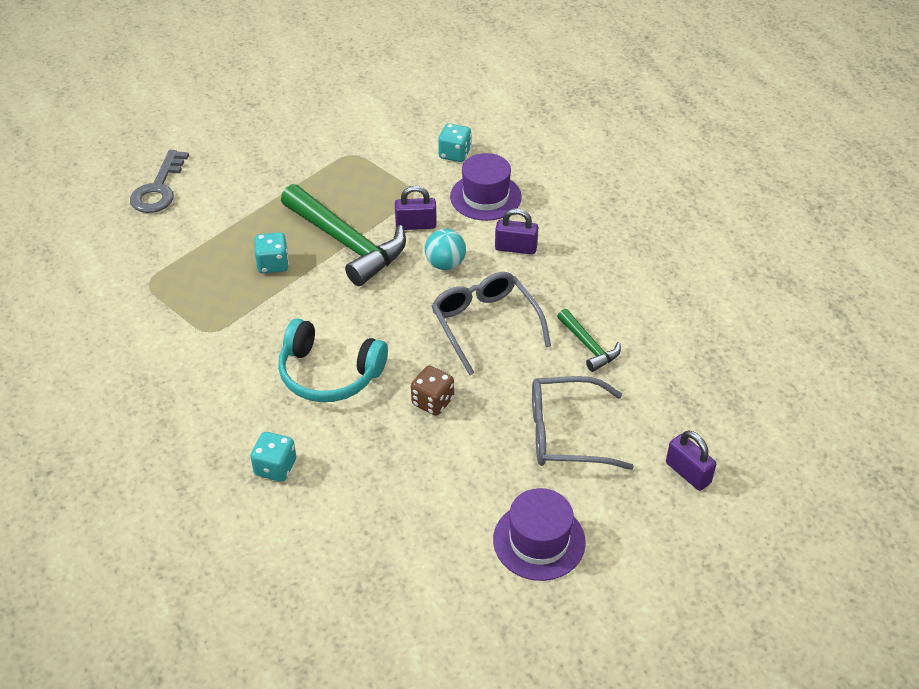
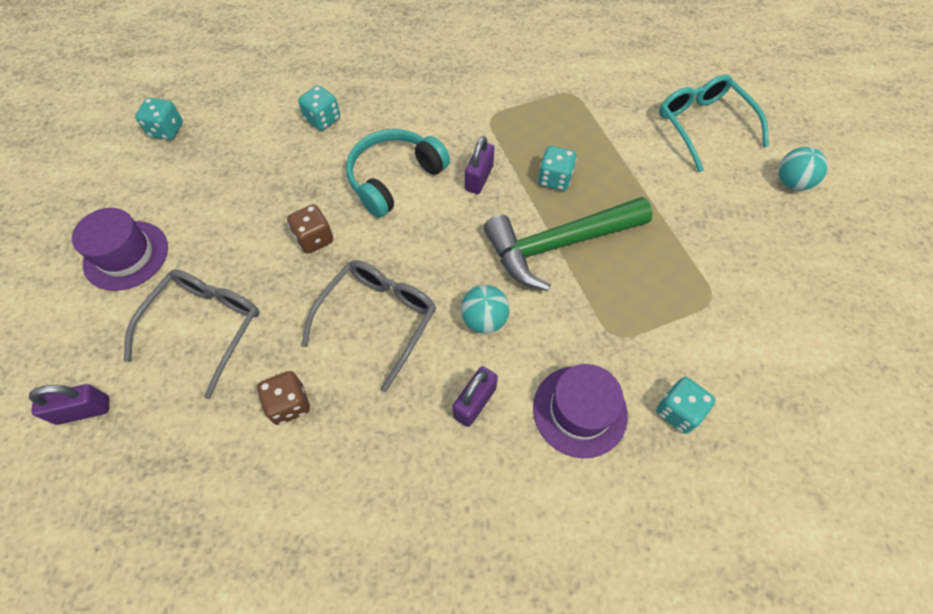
camera: 115 degrees right, 15 degrees up
(158, 188) = (703, 126): grey key -> turquoise glasses
(208, 131) = (791, 182): none -> turquoise ball
(363, 613) = (166, 130): none -> turquoise dice
(416, 225) = (559, 316): purple padlock -> purple padlock (479, 178)
(485, 325) = (378, 319): grey glasses -> grey glasses turned 60 degrees counterclockwise
(589, 346) = (289, 404): green hammer -> brown dice

